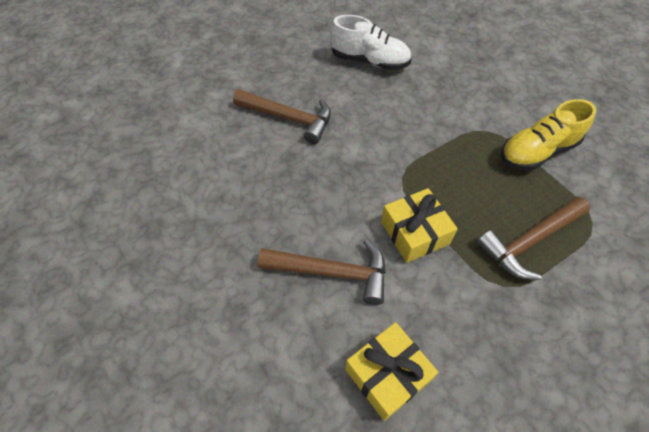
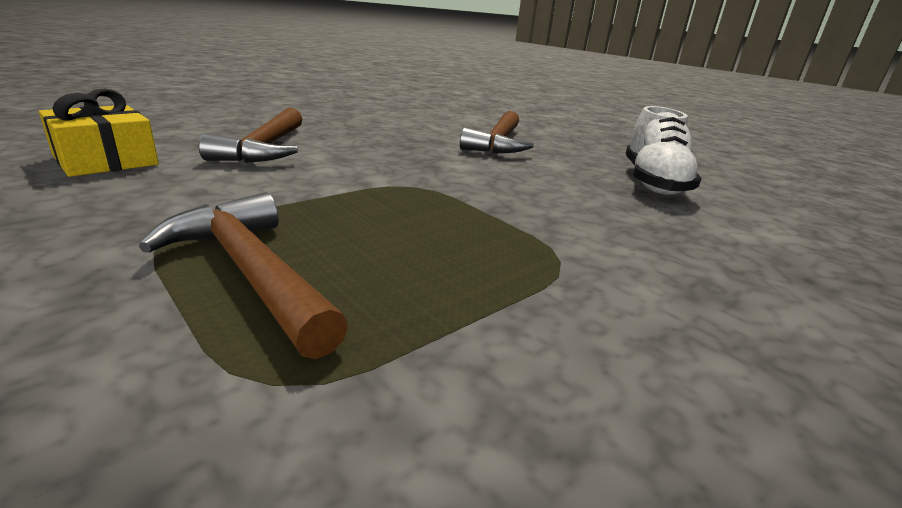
camera: 80 degrees right, 30 degrees down
(414, 233) = (308, 185): yellow gift -> none
(537, 152) = (526, 319): yellow shoe -> none

